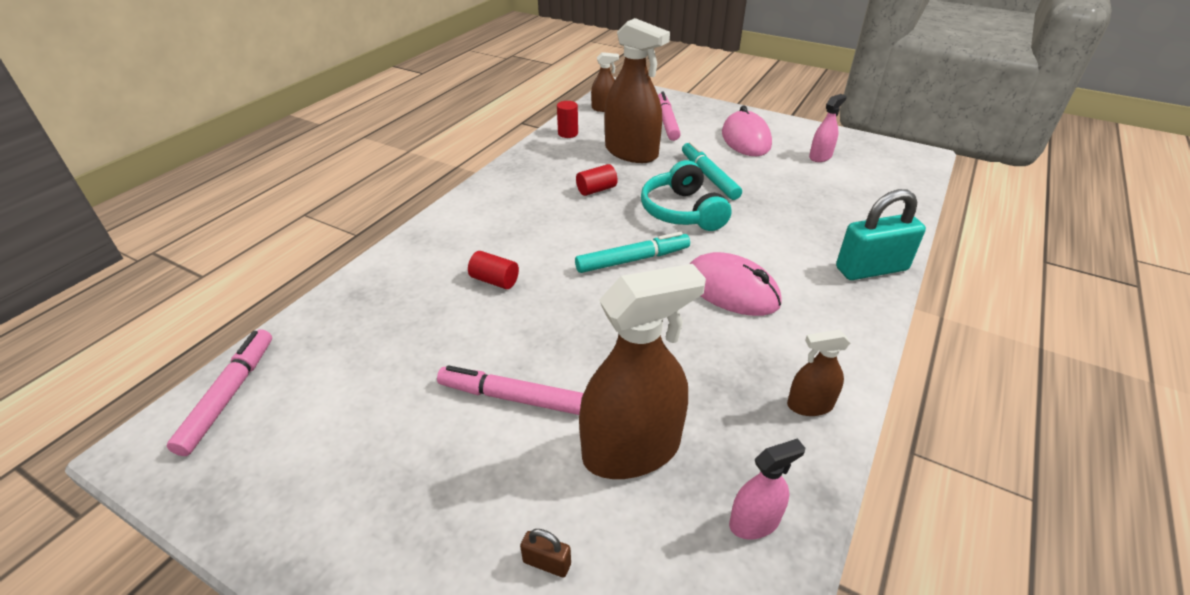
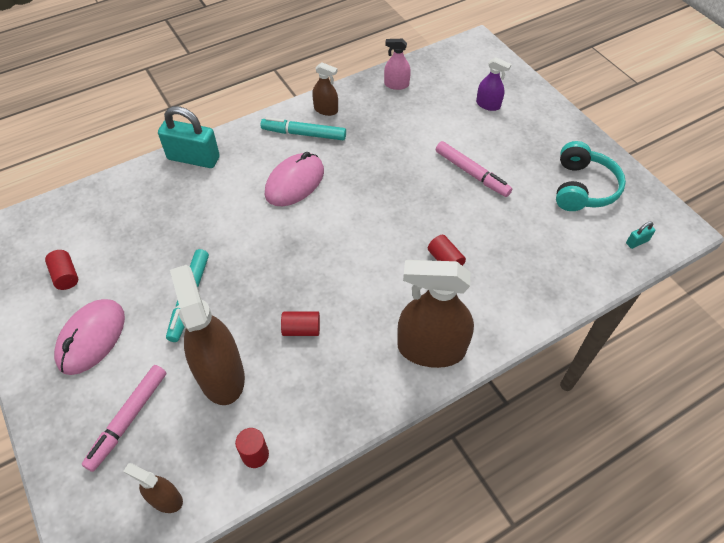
camera: 150 degrees left, 15 degrees up
(229, 395) = (637, 242): pink marker -> turquoise padlock
(547, 563) = (488, 105): brown padlock -> purple spray bottle
(631, 450) = (426, 126): brown spray bottle -> brown spray bottle (431, 349)
(633, 260) = (336, 234): turquoise marker -> turquoise marker (304, 134)
(682, 211) = (255, 265): turquoise headphones -> turquoise headphones (582, 188)
(731, 290) = (295, 182): pink mouse -> pink mouse turned 60 degrees clockwise
(820, 157) = (66, 276): pink spray bottle -> red cylinder

